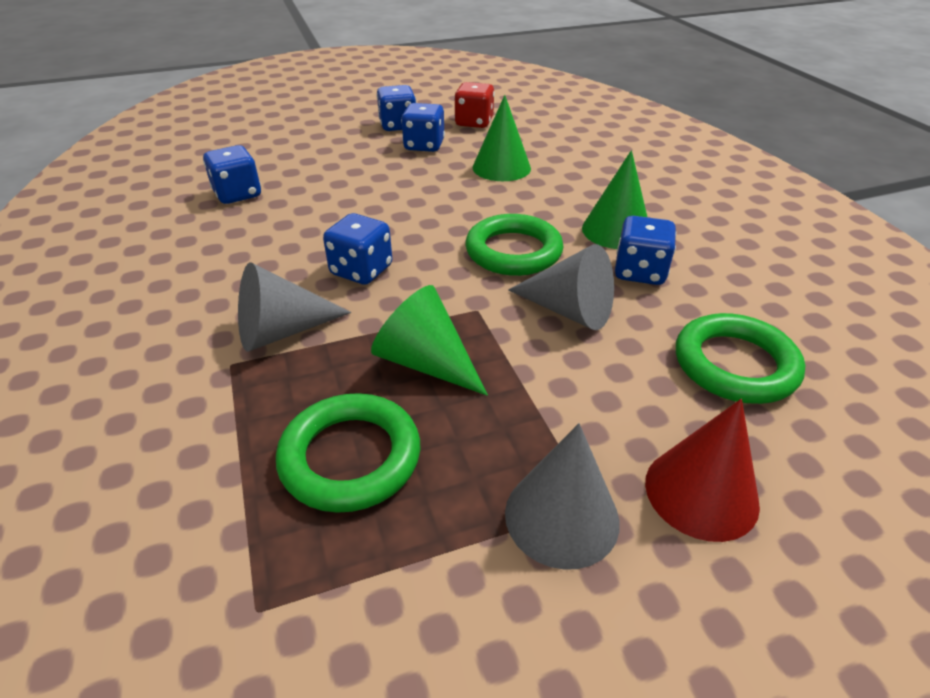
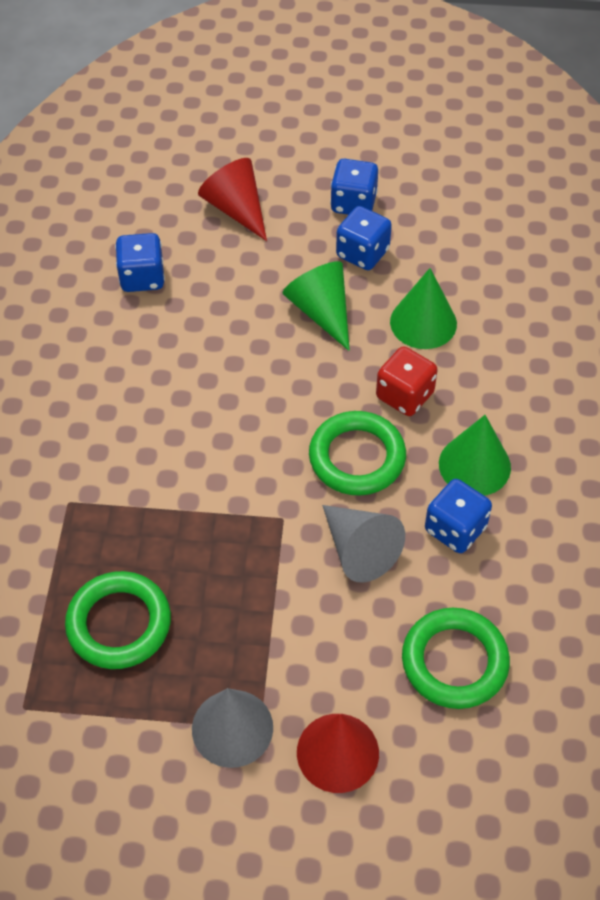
camera: 25 degrees right, 15 degrees up
(282, 331) = (117, 482): grey cone -> none
(303, 145) = (236, 209): none -> red cone
(361, 270) = (209, 432): blue dice -> none
(426, 362) = (212, 559): green cone -> green cone (321, 312)
(474, 123) = (443, 225): red dice -> red dice (405, 395)

